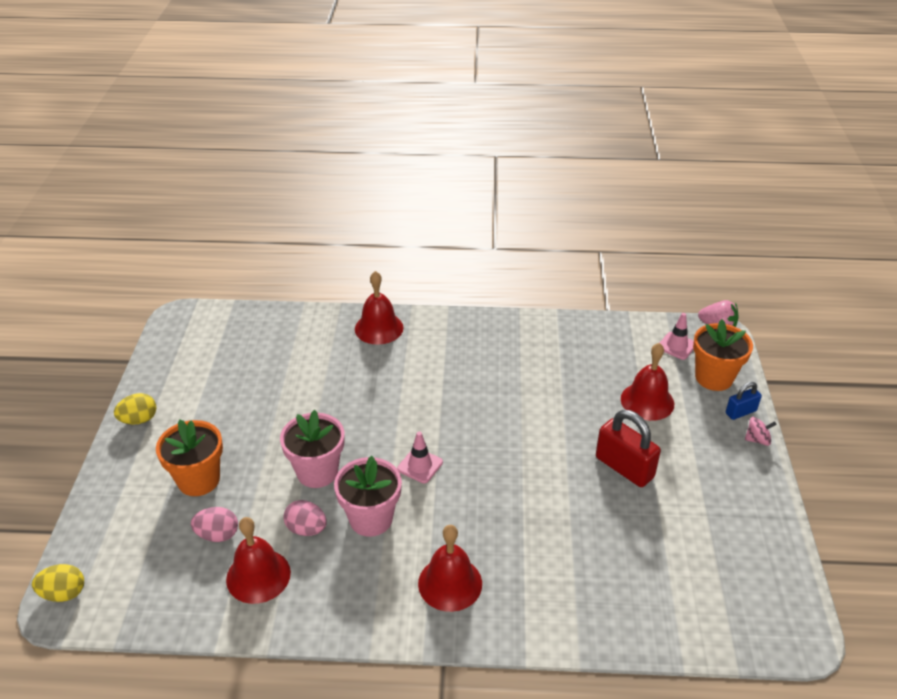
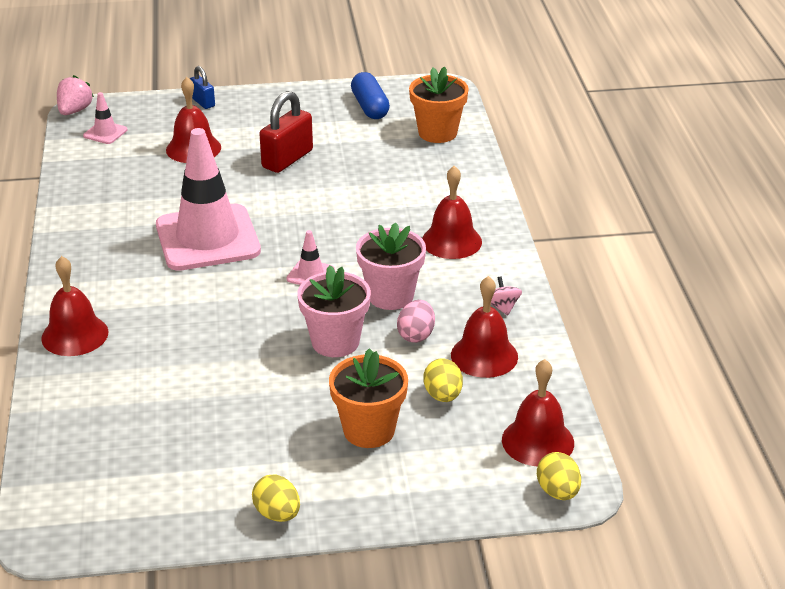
camera: 100 degrees left, 5 degrees down
(129, 593) = (538, 441): none -> red bell
(218, 535) = (443, 396): pink egg -> yellow egg
(491, 403) = (207, 238): none -> pink traffic cone
(714, 378) = (155, 114): orange flower pot -> orange flower pot (437, 133)
(740, 551) = (370, 107): none -> blue capsule
(757, 440) = (238, 95): pink spinning top -> pink spinning top (502, 307)

